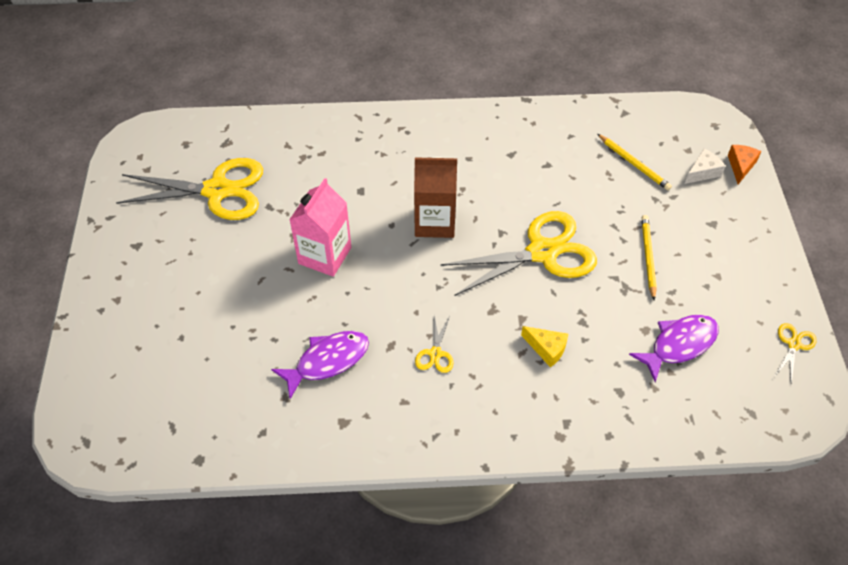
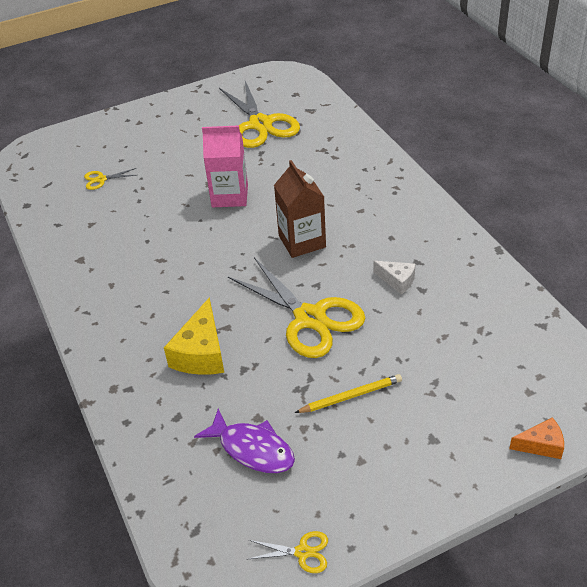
camera: 70 degrees right, 10 degrees down
(327, 361) = (131, 232): purple fish -> none
(435, 353) = (164, 286): yellow scissors -> yellow scissors (101, 179)
(547, 349) = (201, 353): yellow cheese -> yellow cheese, size x1.74
(634, 164) = (472, 352): yellow pencil -> none
(702, 172) = (504, 412): white cheese -> white cheese (397, 281)

